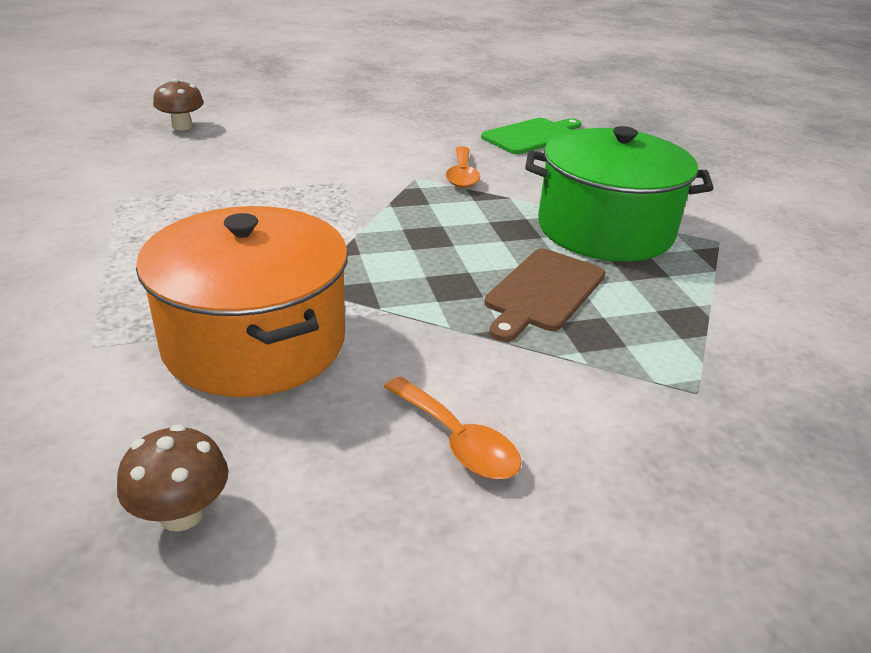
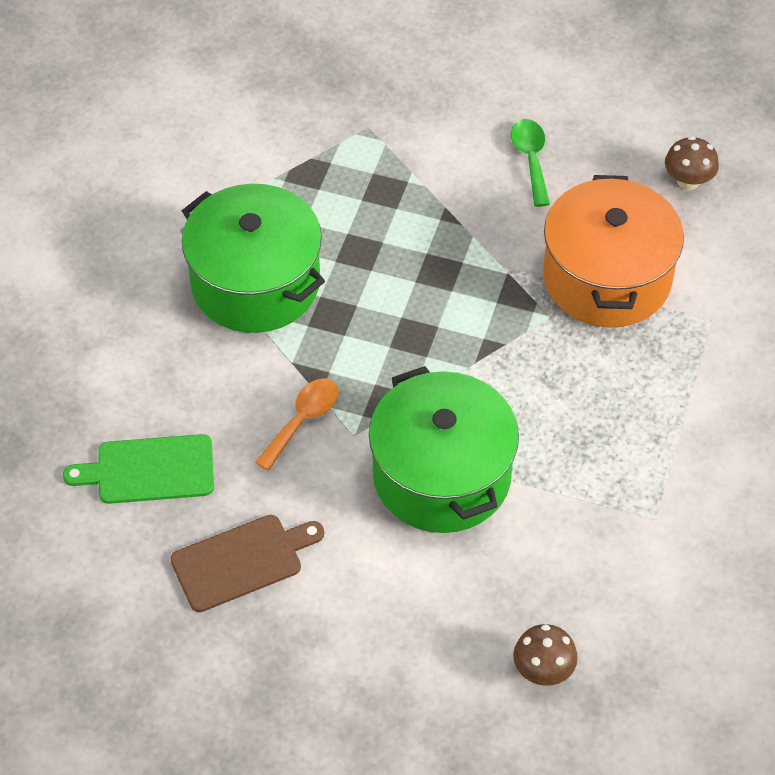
camera: 145 degrees left, 20 degrees up
(325, 176) = (441, 476): none -> green pot
(457, 441) = (531, 159): orange spoon -> green spoon
(543, 292) = (380, 238): brown cutting board -> brown cutting board (242, 561)

